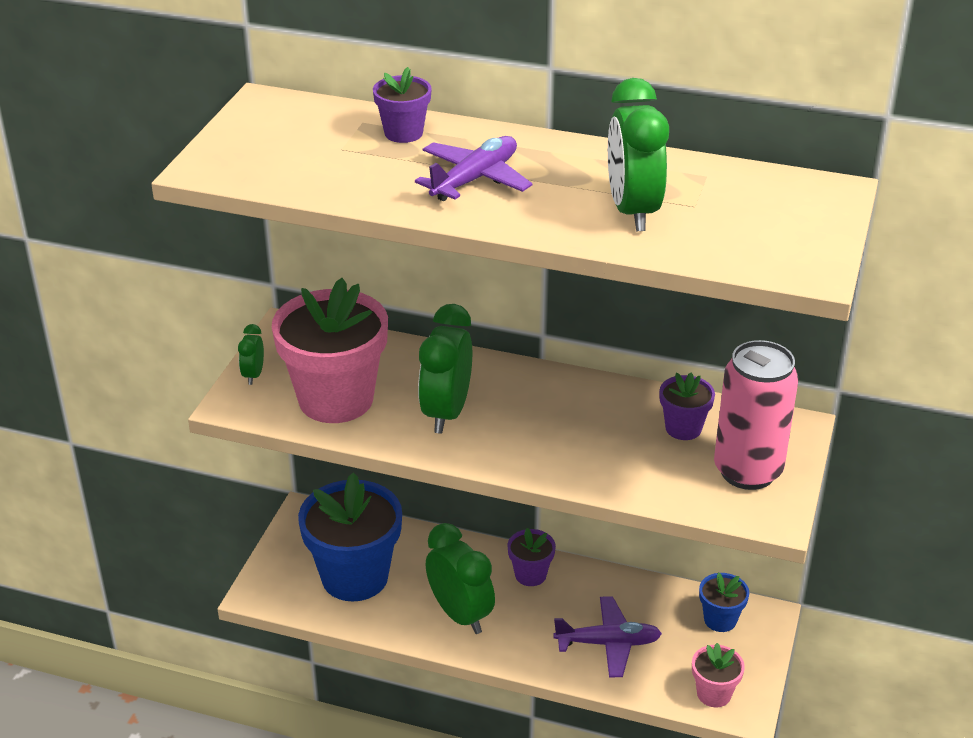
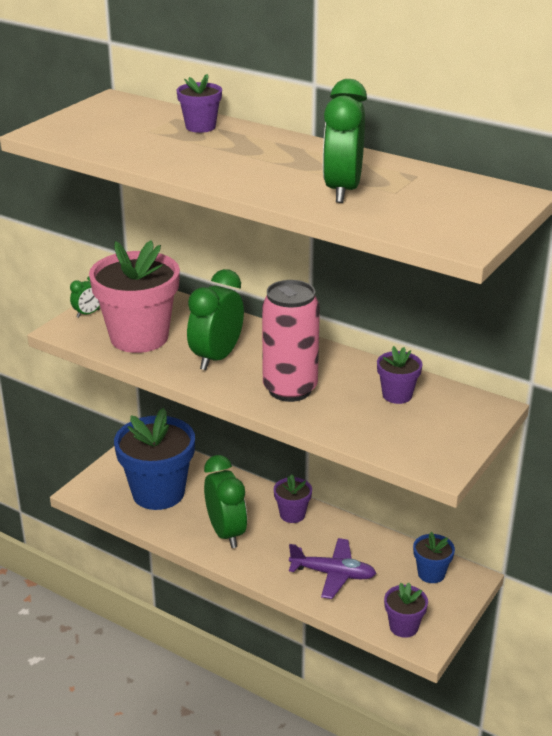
camera: 15 degrees right, 5 degrees down
(253, 375) = (88, 313): green clock -> green clock turned 150 degrees counterclockwise
(475, 179) = (234, 158): purple plane -> none
(714, 694) = (403, 627): pink flower pot -> purple flower pot
(747, 471) = (435, 432): pink can -> pink can (290, 389)

